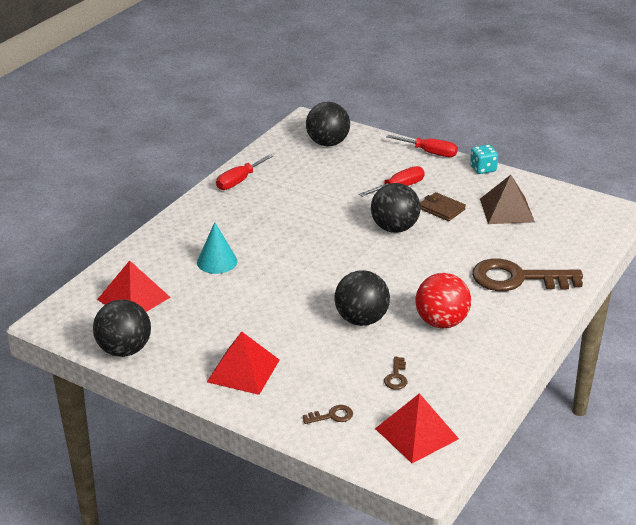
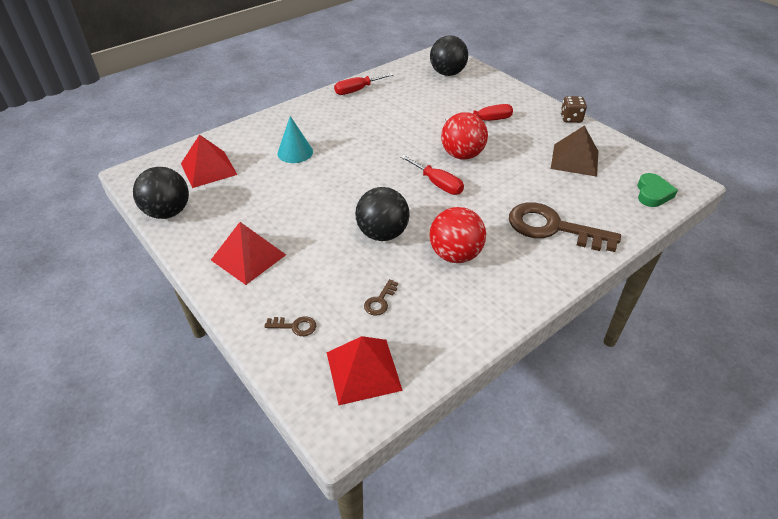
camera: 20 degrees right, 10 degrees up
(394, 228) = (462, 155): black ball -> red ball
(430, 152) = (530, 96): red screwdriver -> red screwdriver (437, 184)
(441, 209) = (514, 146): brown wallet -> none
(483, 169) = (571, 118): turquoise dice -> brown dice
(592, 228) = (652, 193): none -> green heart

